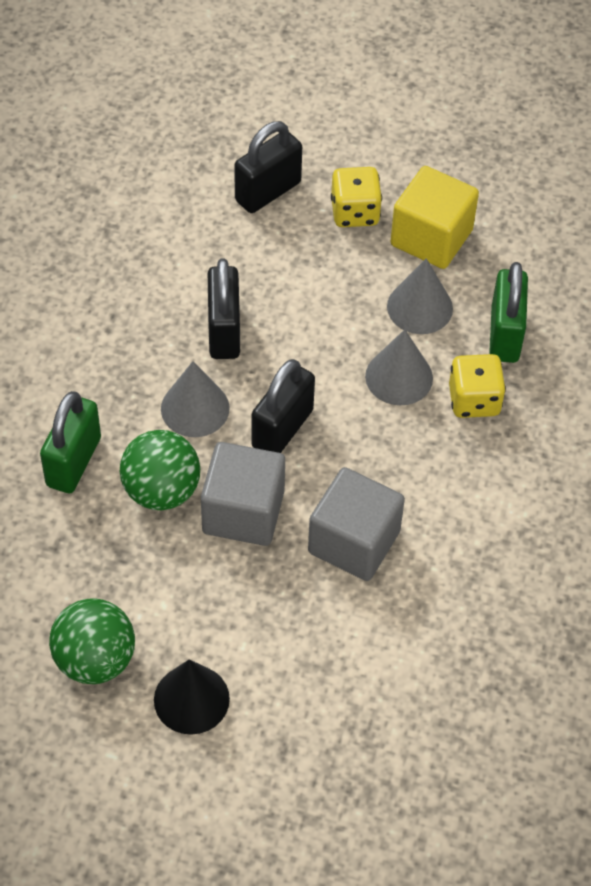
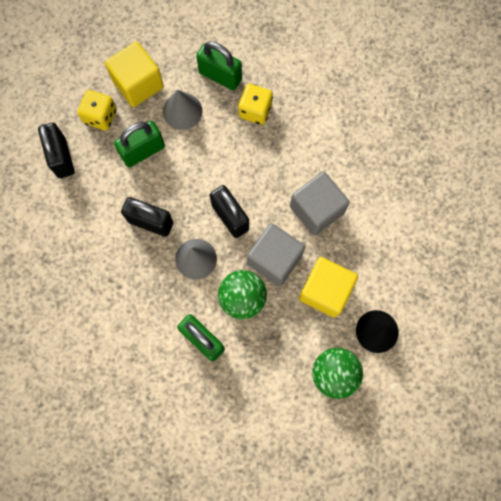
camera: 65 degrees left, 20 degrees up
(225, 600) = (325, 291): none -> yellow cube
(328, 282) = (143, 151): none -> green padlock
(399, 377) = (223, 142): grey cone -> none

